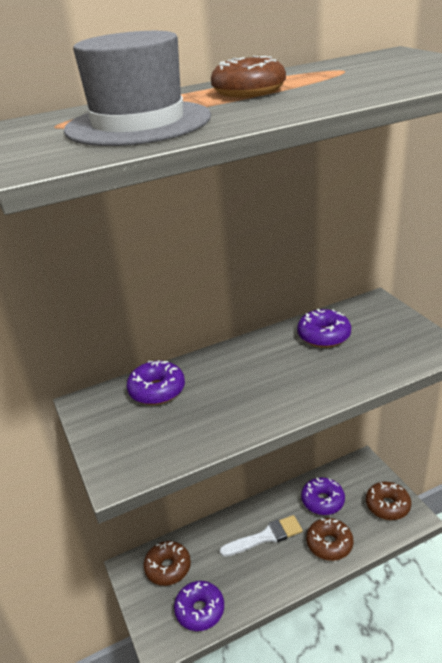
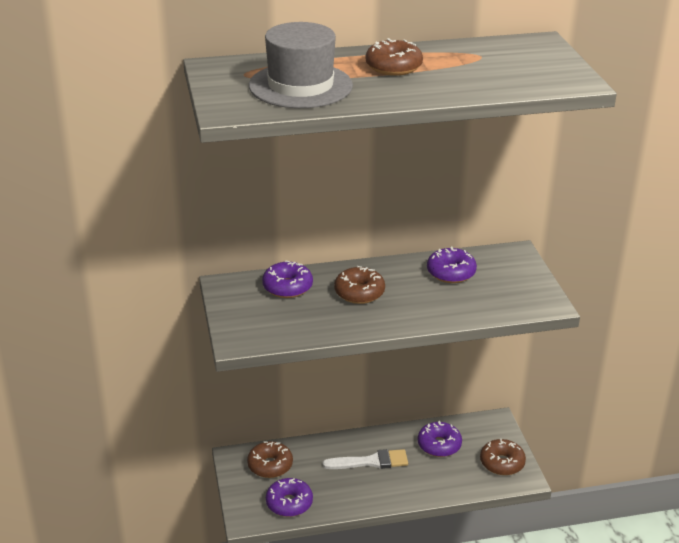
camera: 10 degrees right, 0 degrees up
(329, 544) = (429, 481): brown donut -> brown donut (359, 292)

